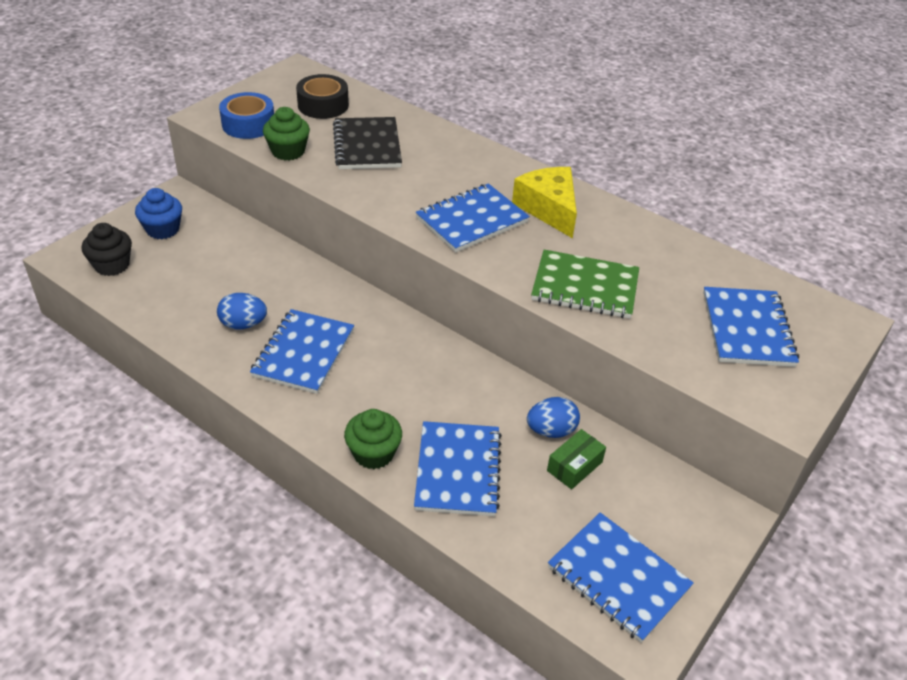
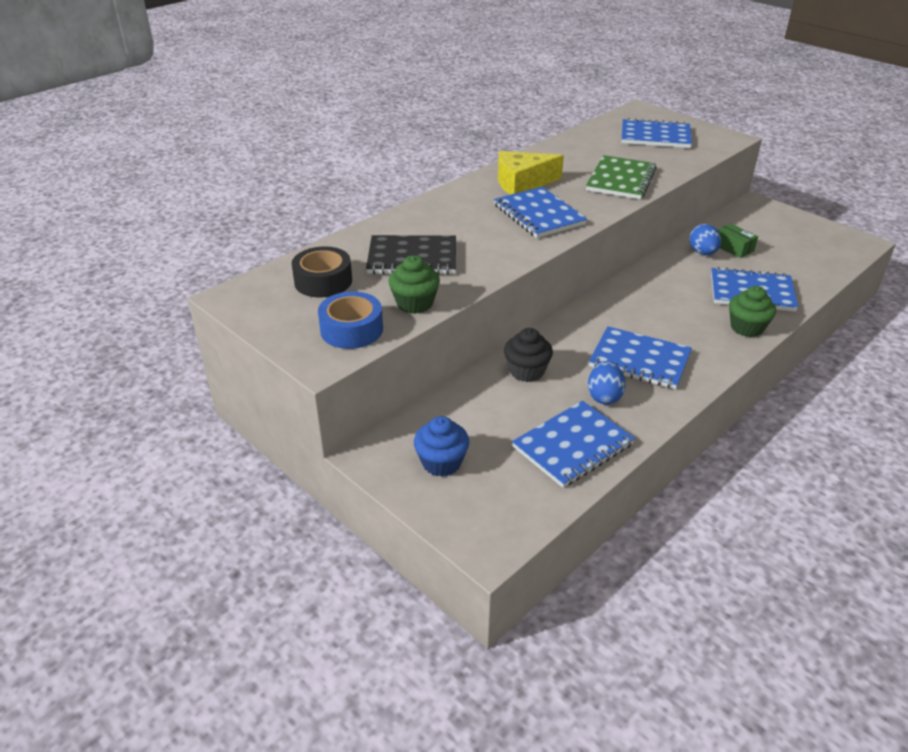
camera: 80 degrees left, 5 degrees down
(112, 265) = (508, 501): black cupcake -> black cupcake (526, 371)
(618, 578) = (818, 244): blue notebook -> blue notebook (573, 446)

